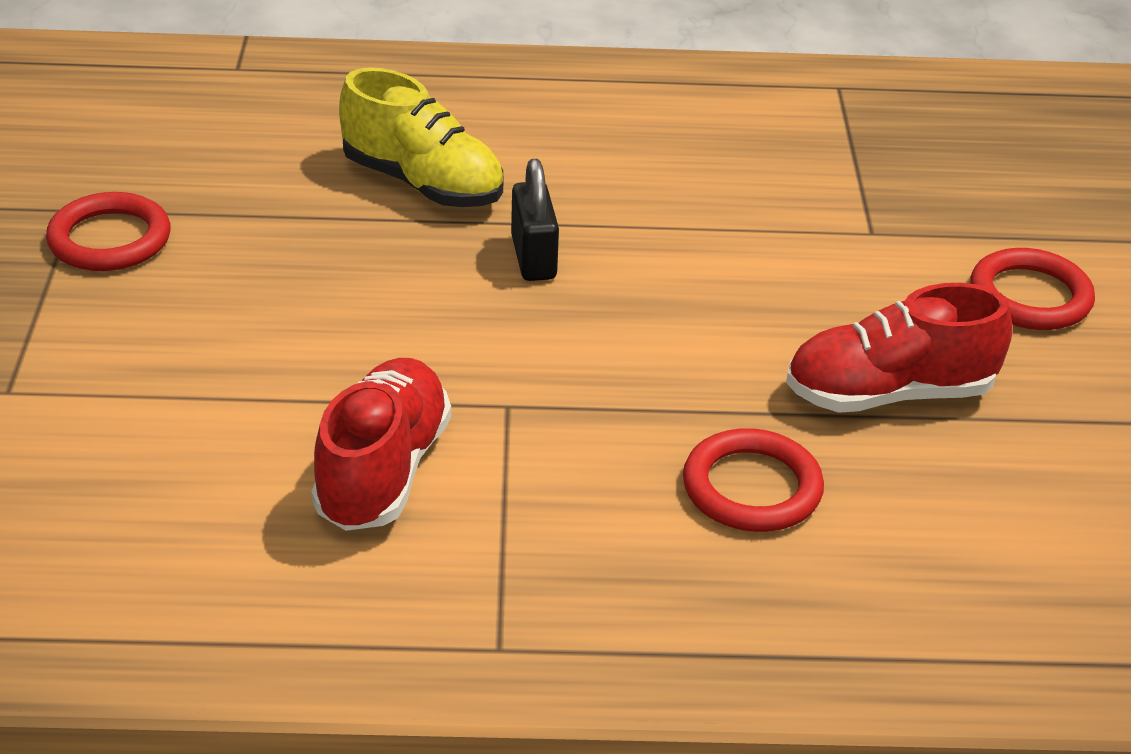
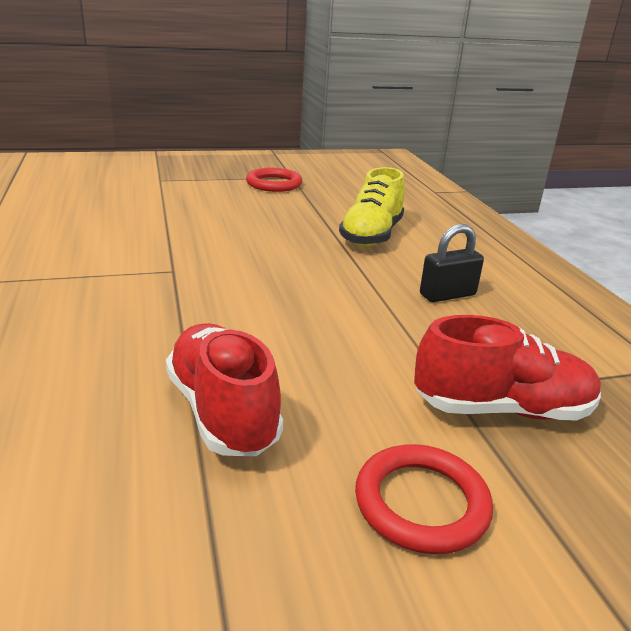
camera: 75 degrees right, 10 degrees down
(383, 471) = (110, 246): red shoe -> red shoe (502, 409)
(533, 258) = (321, 267): black padlock -> black padlock (447, 295)
(752, 488) = (96, 352): red ring -> none

